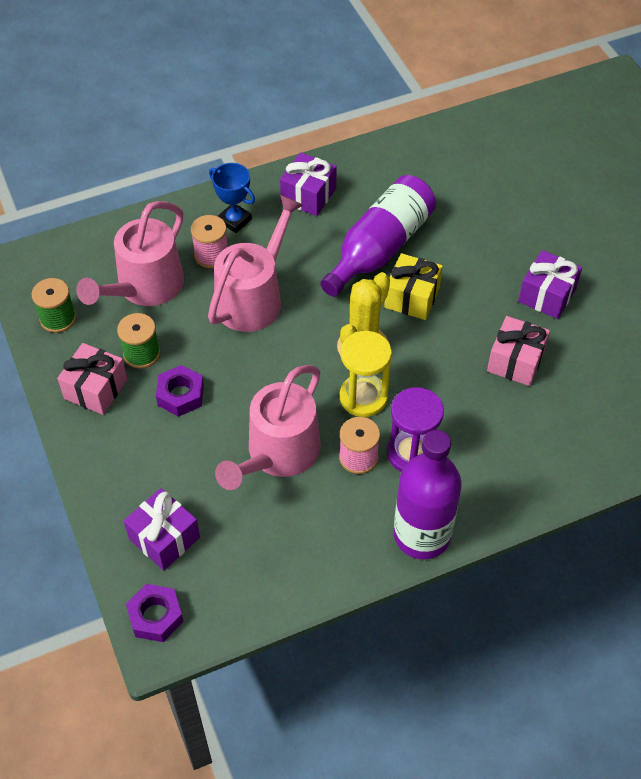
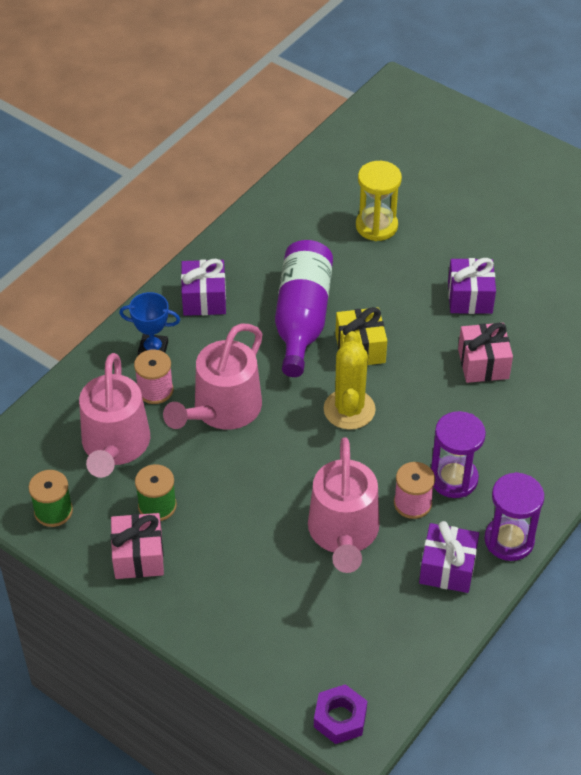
camera: 30 degrees left, 5 degrees down
(164, 538) = (298, 651): purple gift -> purple gift (447, 568)
(180, 395) = (220, 525): purple nut -> none
(253, 297) = (222, 410): pink watering can -> pink watering can turned 150 degrees counterclockwise
(363, 397) = (380, 451): yellow hourglass -> yellow hourglass (376, 226)
(422, 535) = (509, 540): purple bottle -> purple hourglass

